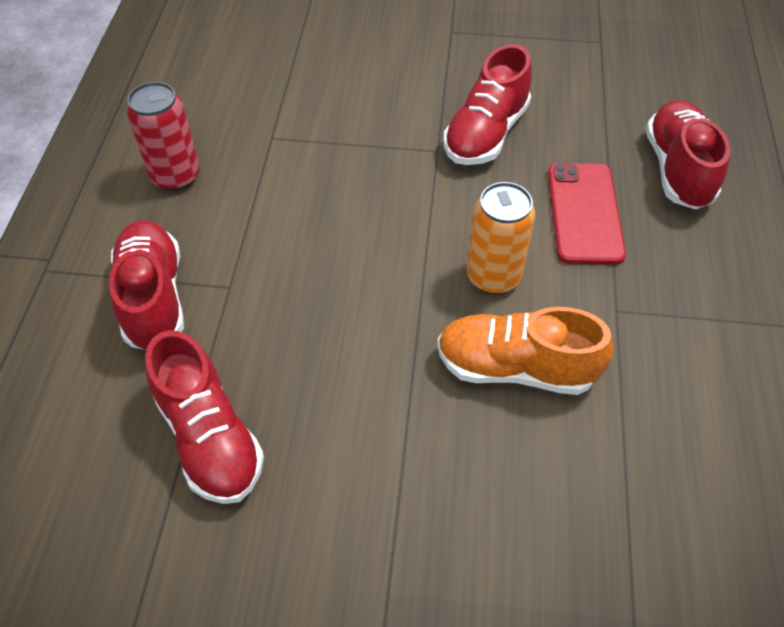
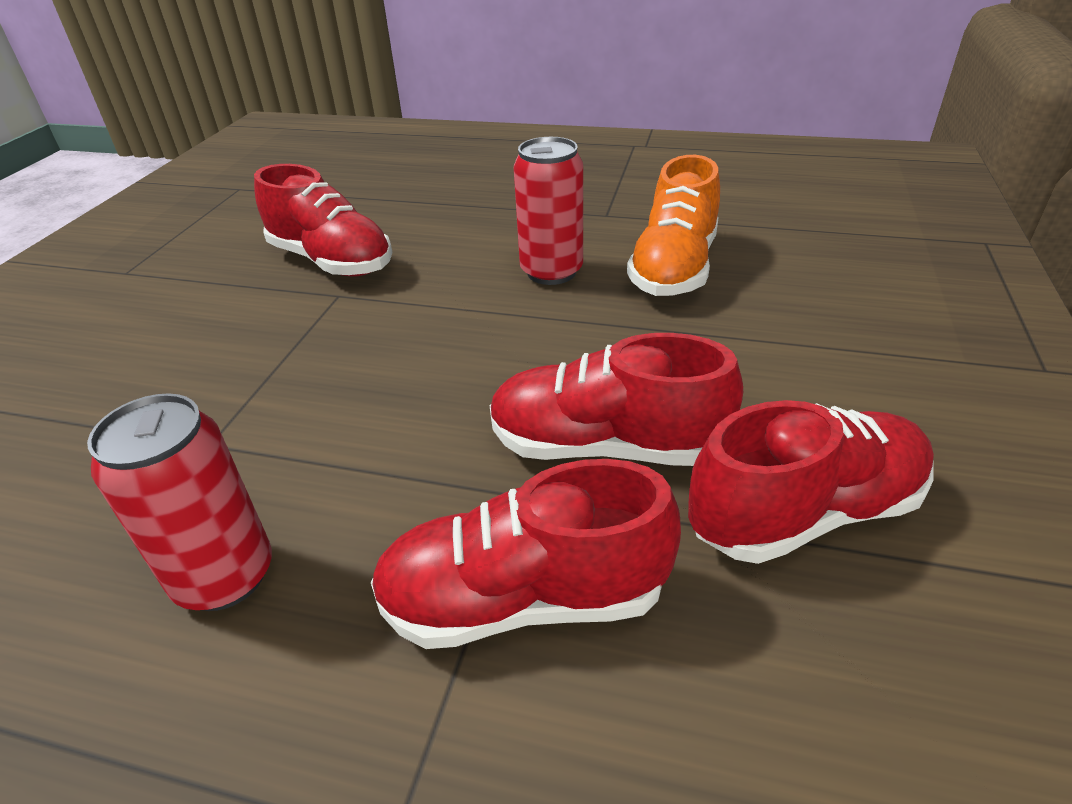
camera: 80 degrees left, 15 degrees down
(493, 276) = (551, 272): orange can -> red can
(584, 213) = (480, 218): red phone -> none
(677, 169) = (444, 172): red shoe -> red shoe (605, 446)

